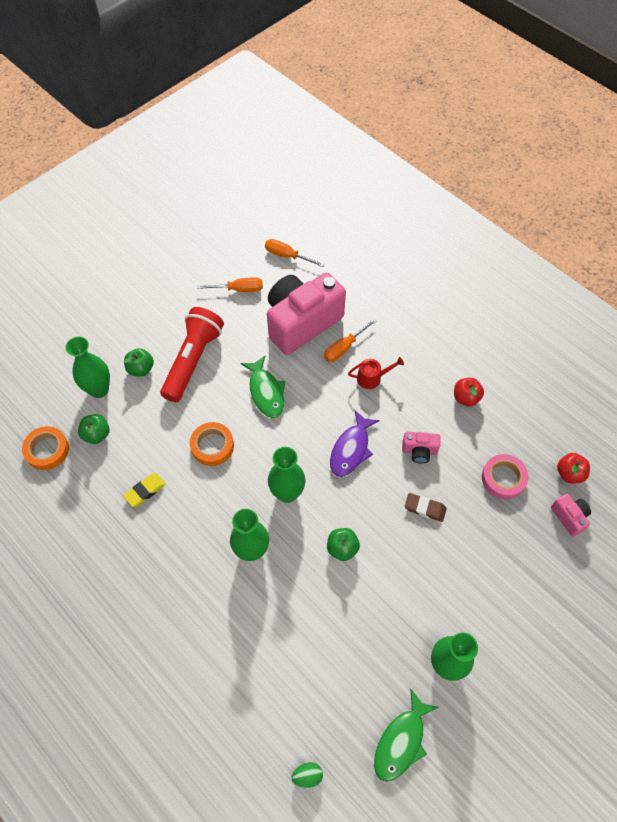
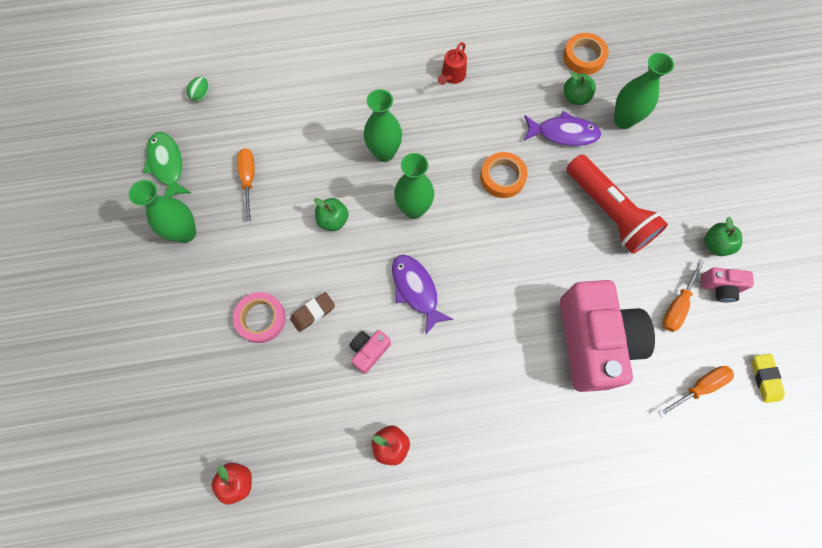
camera: 125 degrees right, 10 degrees up
(140, 425) = (563, 133): none -> purple fish
(141, 369) = (626, 163): green apple -> green apple (715, 244)
(145, 491) = (494, 106): yellow eraser -> yellow eraser (765, 378)
(266, 392) = (529, 254): green fish -> none
(344, 347) = (534, 363): orange screwdriver -> orange screwdriver (248, 179)
(372, 378) = (479, 365): red watering can -> red watering can (452, 76)
(503, 478) = (284, 409): pink tape -> pink tape (261, 318)
(569, 517) = (201, 440): pink camera -> pink camera (720, 287)

